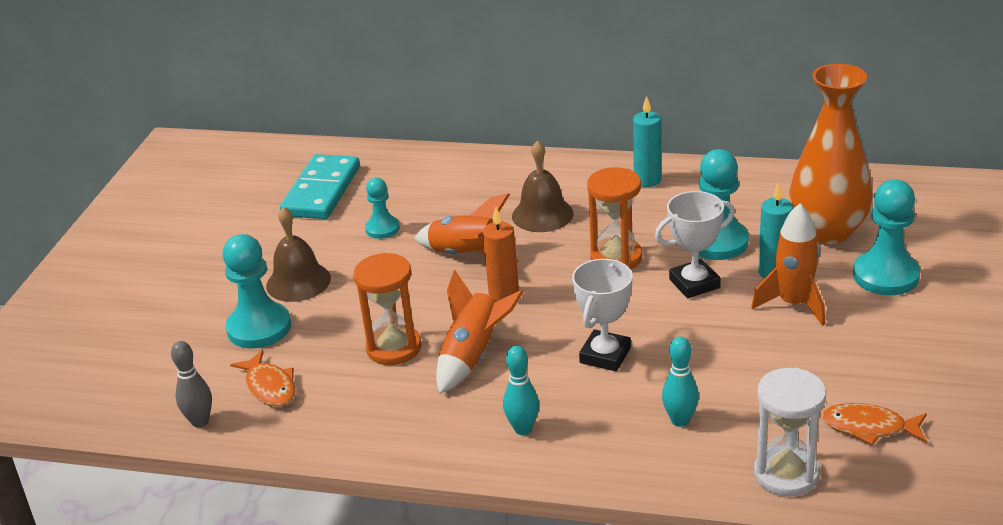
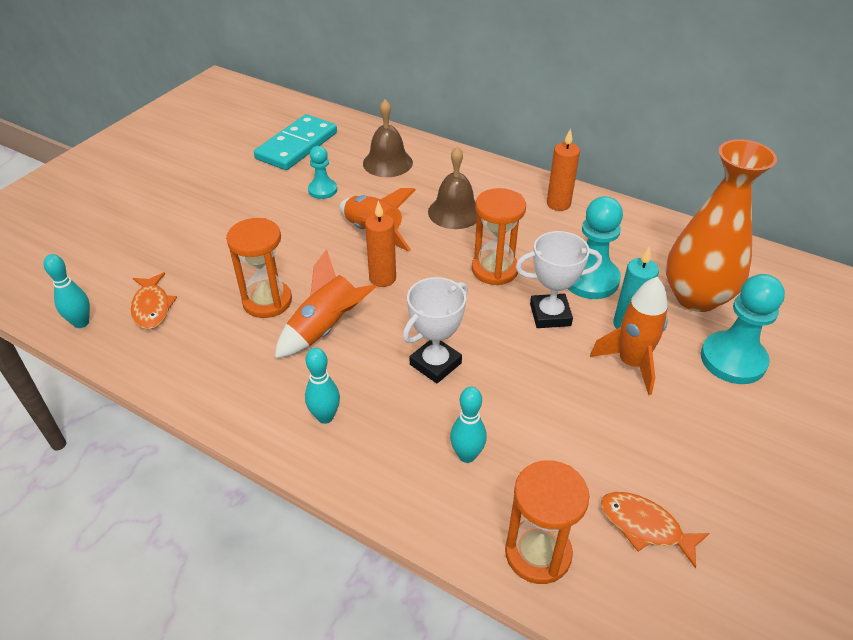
camera: 15 degrees right, 10 degrees up
(200, 421) = (81, 323): grey bowling pin -> turquoise bowling pin
(259, 328) = (178, 251): turquoise pawn -> none
(298, 282) = (232, 219): brown bell -> brown bell (387, 163)
(647, 180) = (558, 204): turquoise candle -> orange candle
(786, 474) = (538, 553): white hourglass -> orange hourglass

